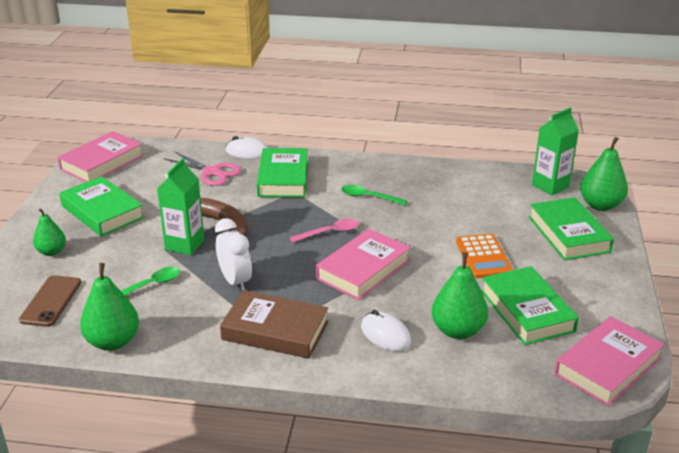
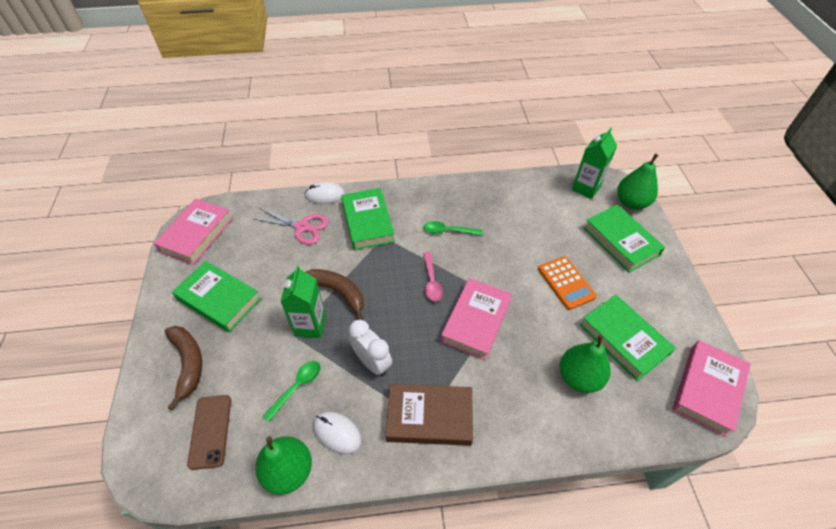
camera: 15 degrees left, 20 degrees up
(51, 252) = (188, 363): green pear -> brown banana
(330, 232) = (431, 281): pink spoon -> pink spoon turned 120 degrees clockwise
(385, 334) = (523, 397): white mouse -> white mouse (337, 433)

